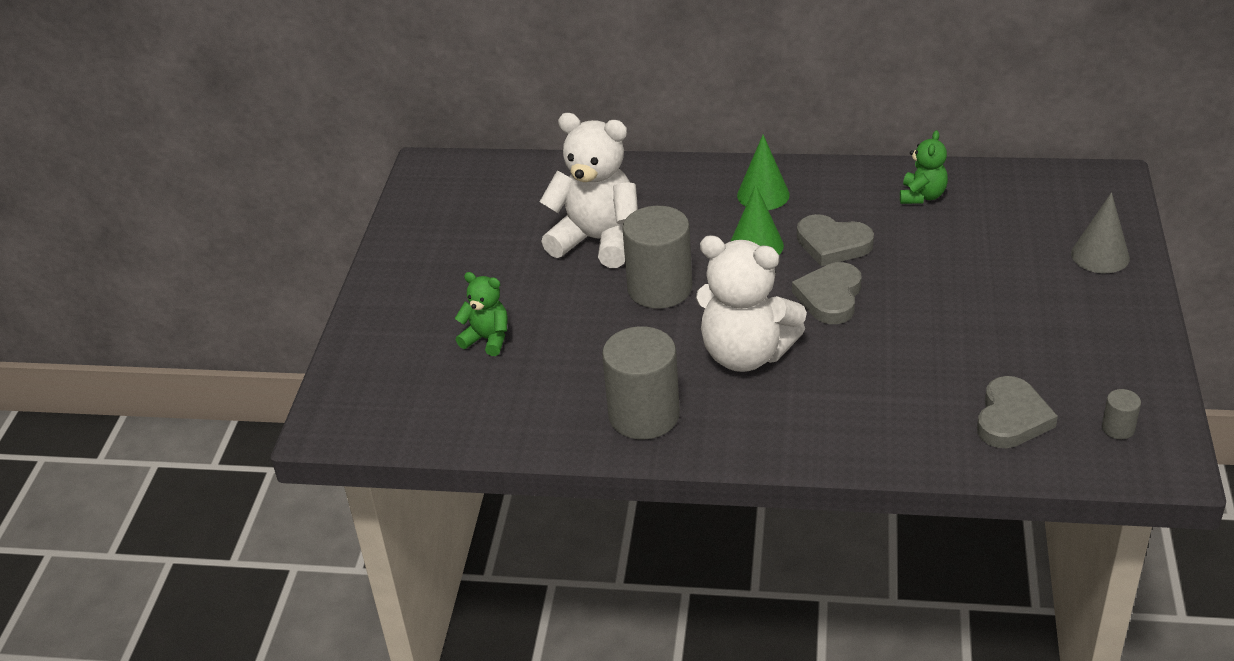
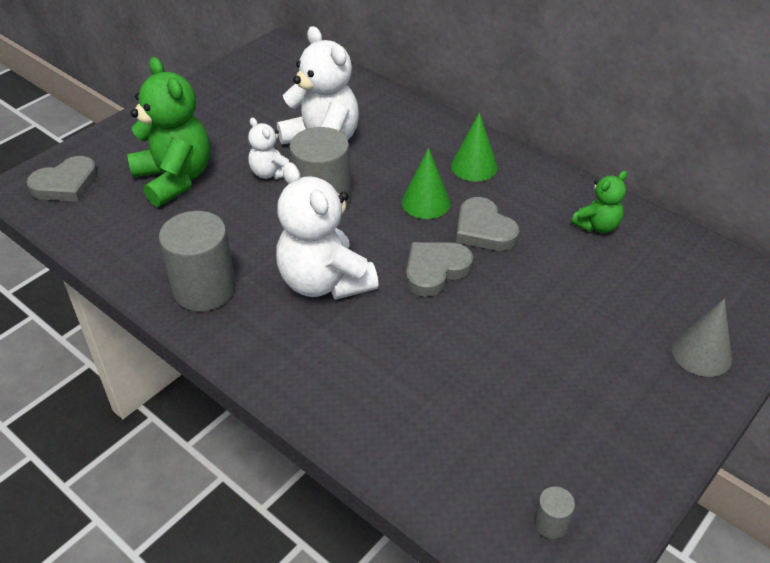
camera: 30 degrees right, 5 degrees up
(487, 339) = (175, 179): green teddy bear -> green teddy bear, size x1.93
(578, 289) = (270, 173): none -> white teddy bear
(1011, 418) = (467, 456): grey heart -> grey heart (66, 184)

